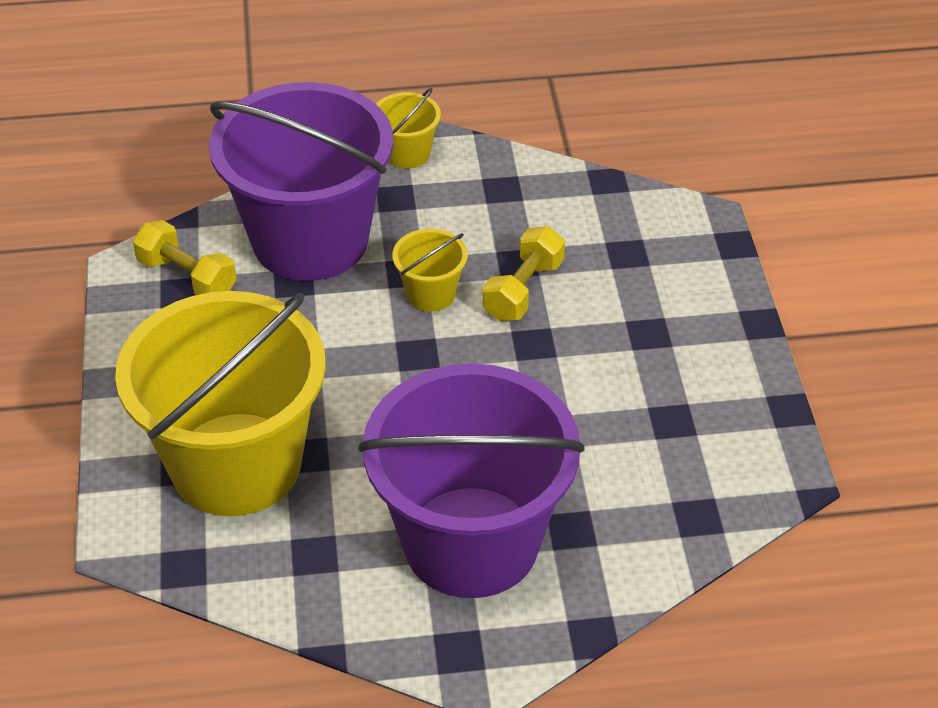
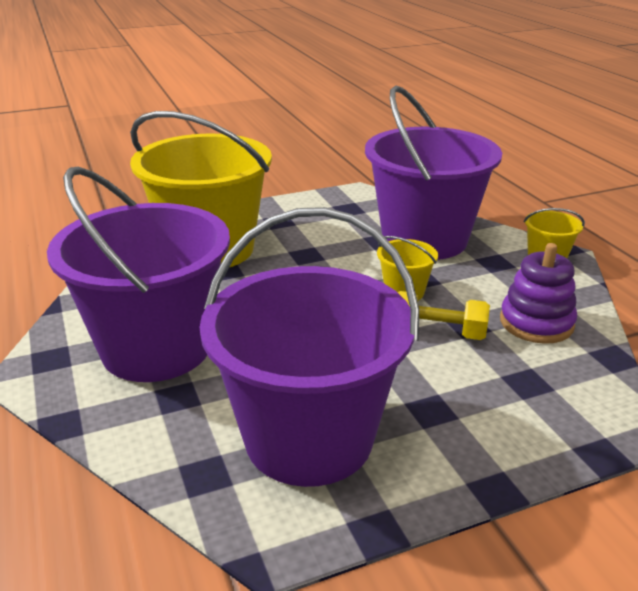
camera: 75 degrees right, 15 degrees down
(187, 277) = (362, 208): yellow dumbbell -> none
(532, 210) = (536, 323): none -> purple stacking toy
(666, 431) = (309, 438): none -> purple bucket

